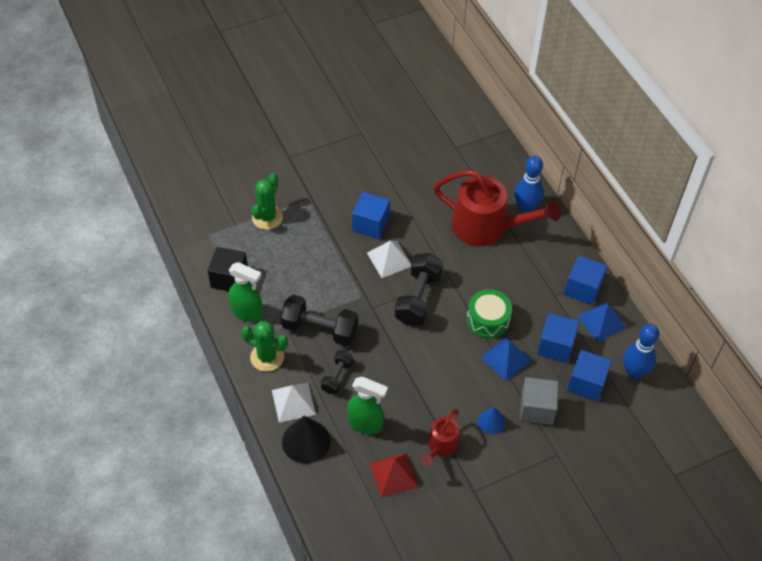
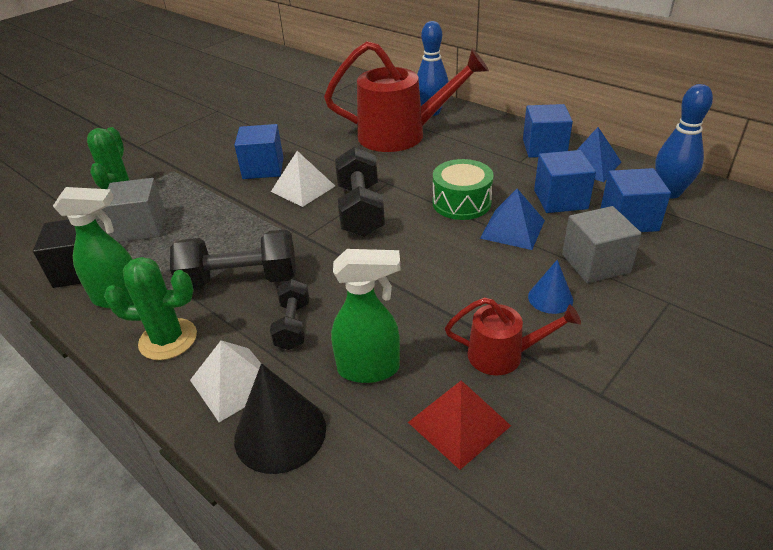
camera: 20 degrees left, 15 degrees down
(273, 254) = (141, 227): none -> grey cube
(440, 446) = (504, 355): red watering can -> red watering can turned 90 degrees counterclockwise

